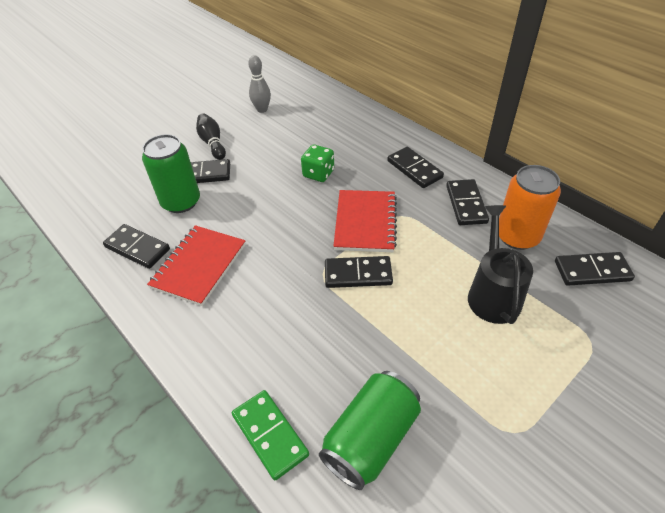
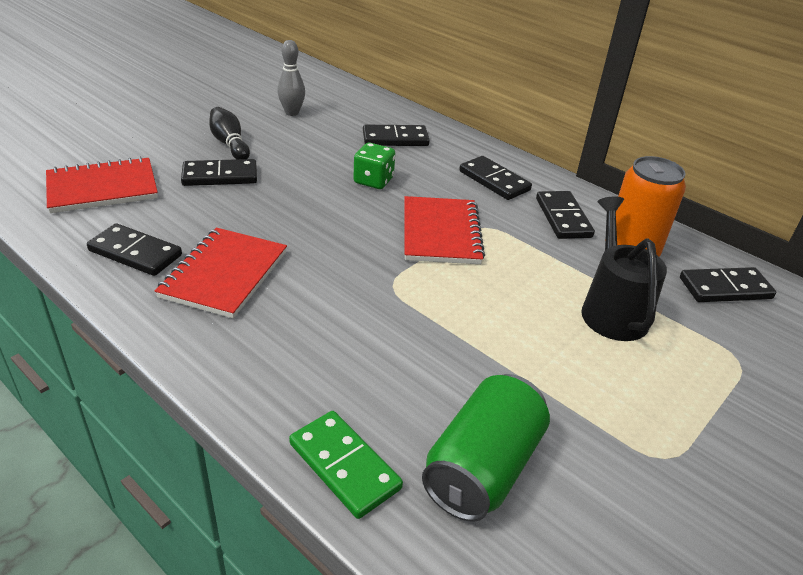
camera: 10 degrees left, 10 degrees down
(118, 189) = (102, 188): none -> red notebook
(181, 202) = (192, 204): green can -> none
(358, 274) = (439, 287): black domino -> black domino (395, 139)

